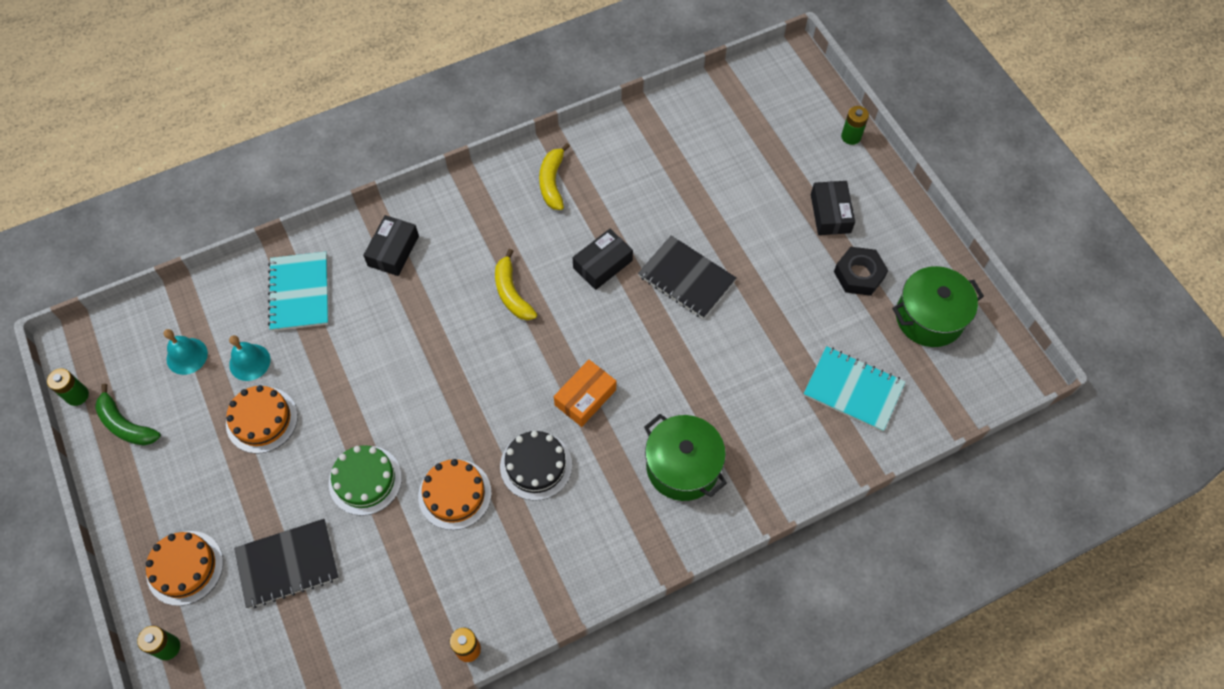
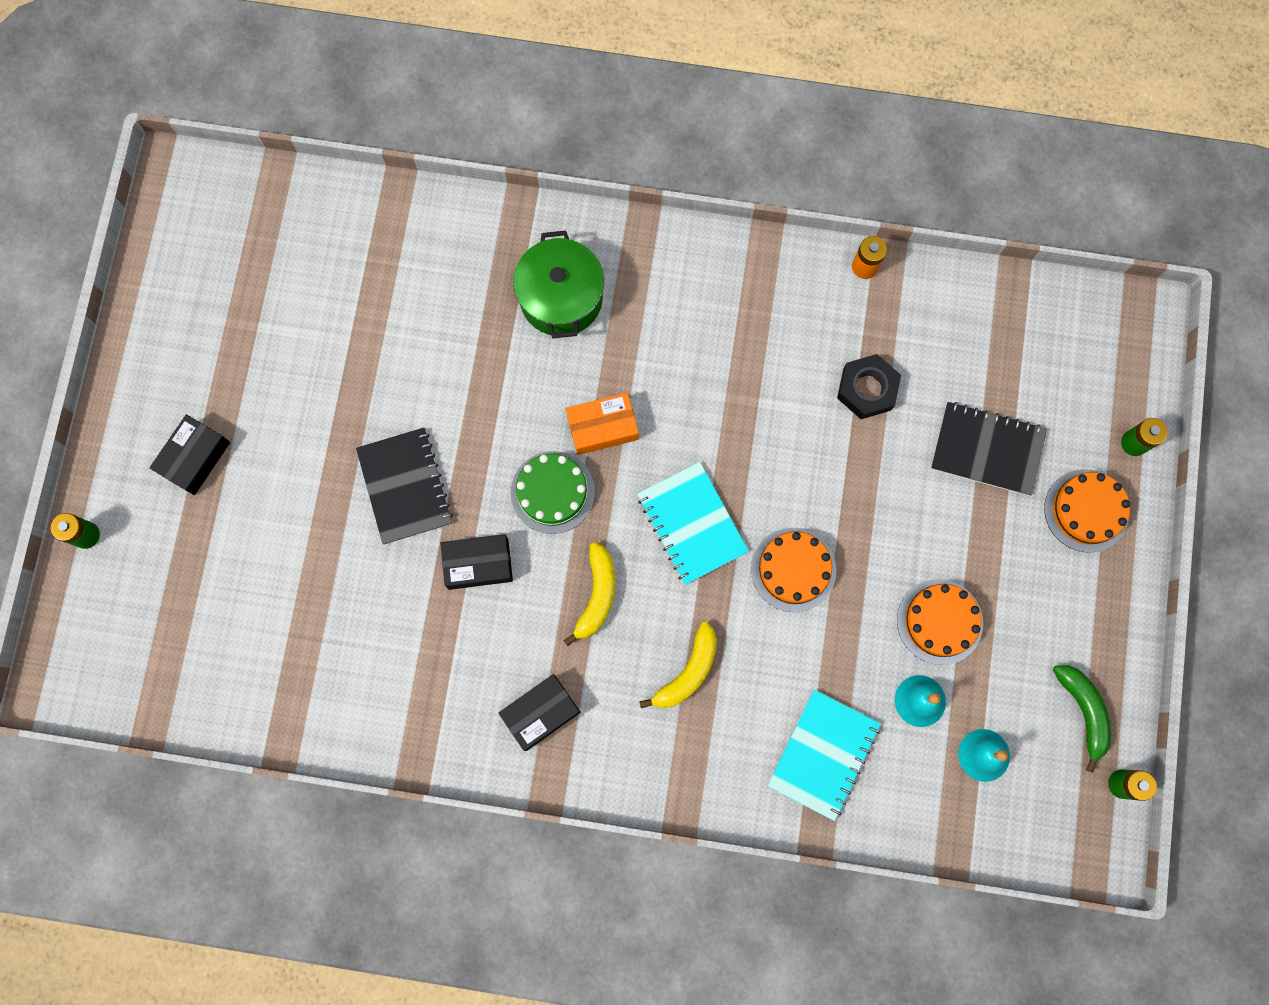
camera: 145 degrees left, 15 degrees up
(365, 480) = (869, 485): green cake -> green cake (552, 492)
(393, 251) = (691, 739): black box -> black box (540, 713)
(455, 494) = (792, 414): orange cake -> orange cake (793, 569)
(536, 465) = (697, 390): black cake -> none
(552, 182) = (457, 709): yellow banana -> yellow banana (687, 672)
(853, 390) = (343, 261): turquoise notebook -> turquoise notebook (692, 523)
(859, 274) = (230, 370): black nut -> black nut (867, 389)
(929, 317) = (205, 280): green pot -> none

